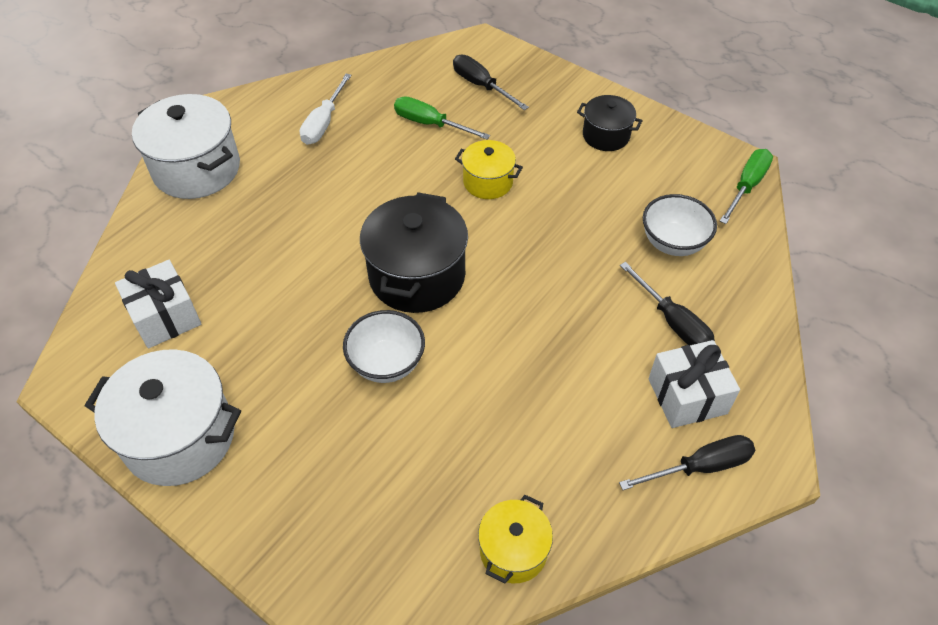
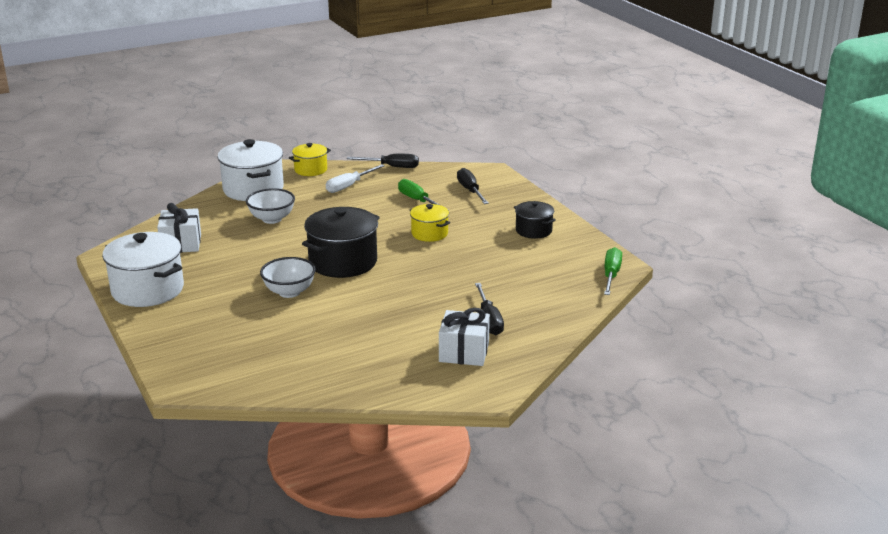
camera: 25 degrees right, 25 degrees down
(513, 550) = (290, 380): yellow pot -> yellow pot (310, 170)
(673, 243) = (527, 287): white bowl -> white bowl (272, 219)
(700, 467) = (440, 381): black screwdriver -> black screwdriver (392, 167)
(746, 186) = (611, 275): green screwdriver -> green screwdriver turned 45 degrees counterclockwise

